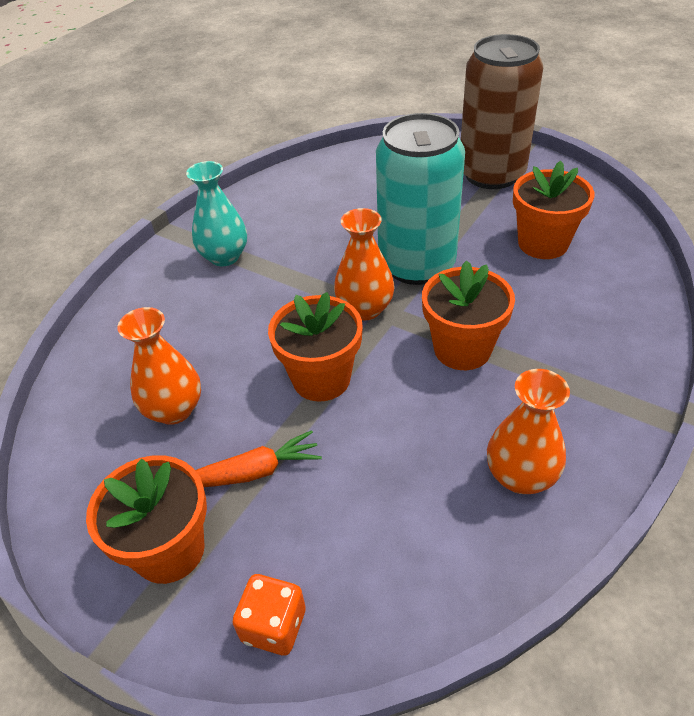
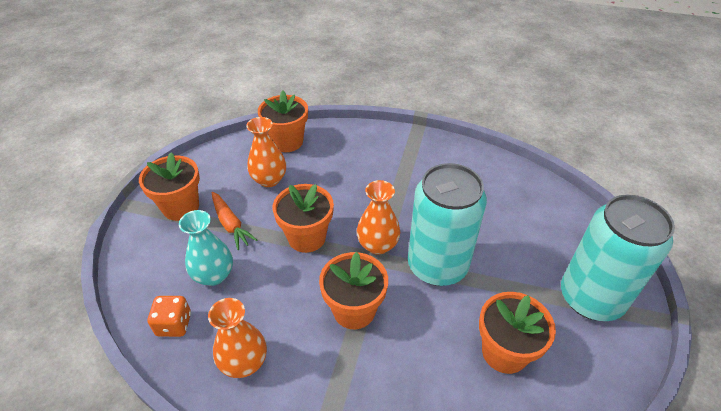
camera: 70 degrees right, 0 degrees up
(96, 375) = (287, 142): none -> orange flower pot
(224, 257) = (403, 161): turquoise vase -> turquoise vase (214, 275)
(274, 626) = (140, 259): orange dice -> orange dice (174, 324)
(491, 174) = (591, 298): brown can -> turquoise can

